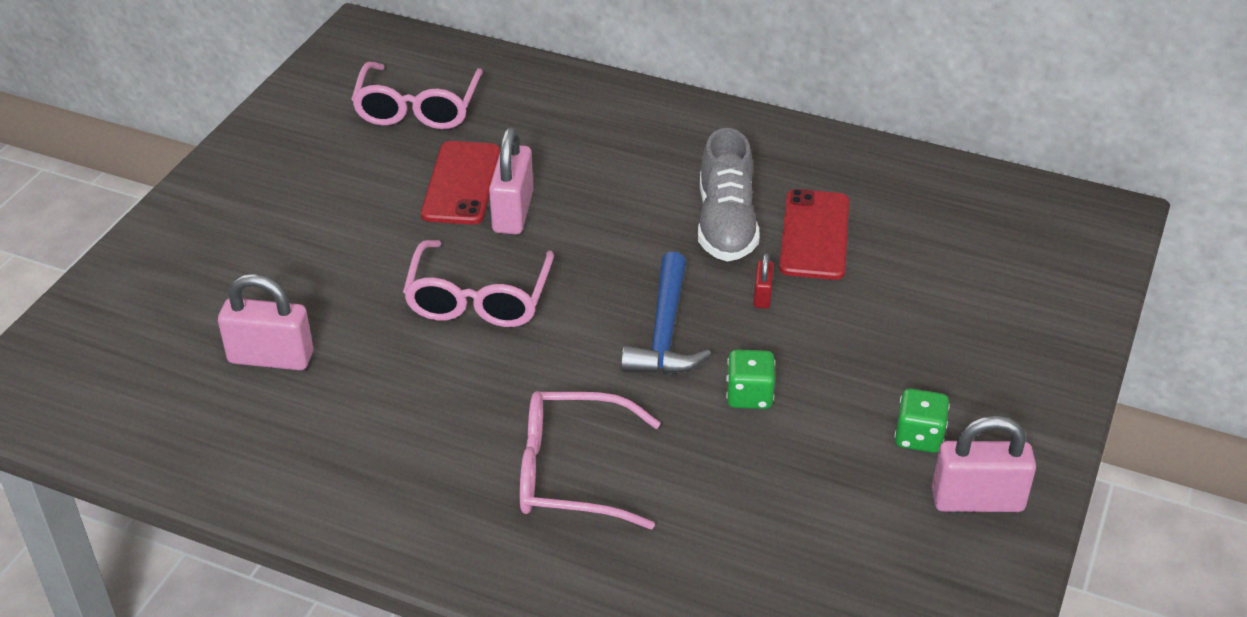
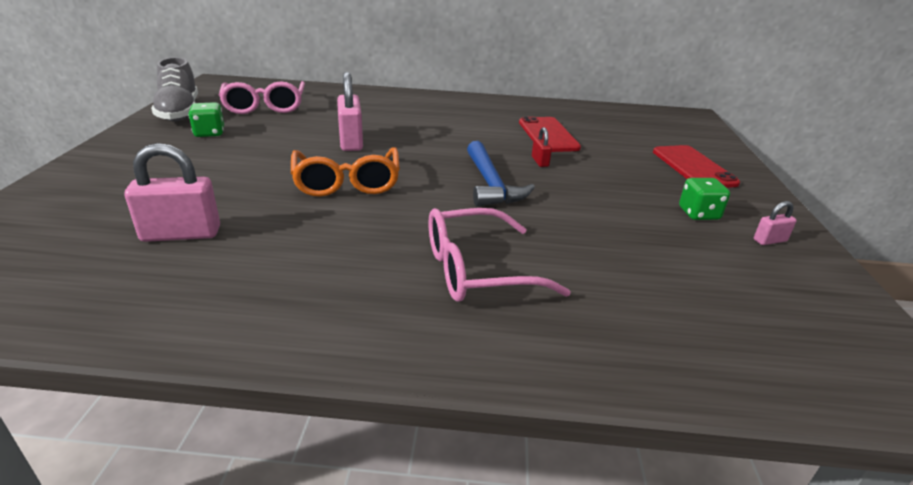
camera: 20 degrees left, 10 degrees down
(461, 183) = (308, 133): red phone -> red phone (693, 167)
(478, 299) = (347, 182): pink glasses -> orange glasses
(726, 224) = (492, 135): grey shoe -> grey shoe (179, 112)
(749, 395) = (572, 208): green dice -> green dice (209, 133)
(977, 500) = (769, 240): pink padlock -> pink padlock, size x0.50

